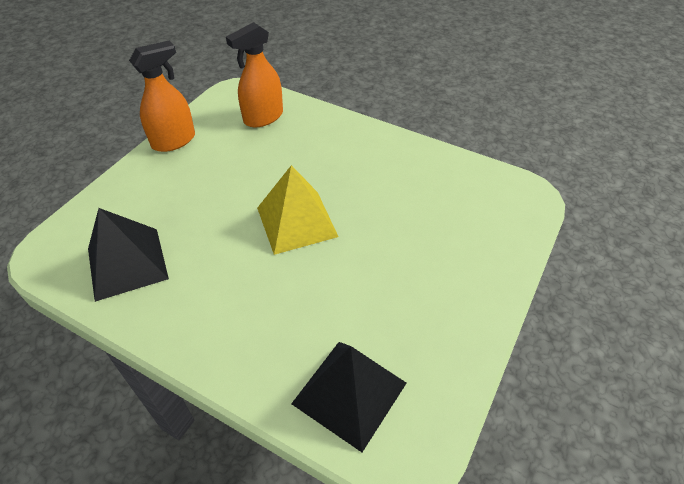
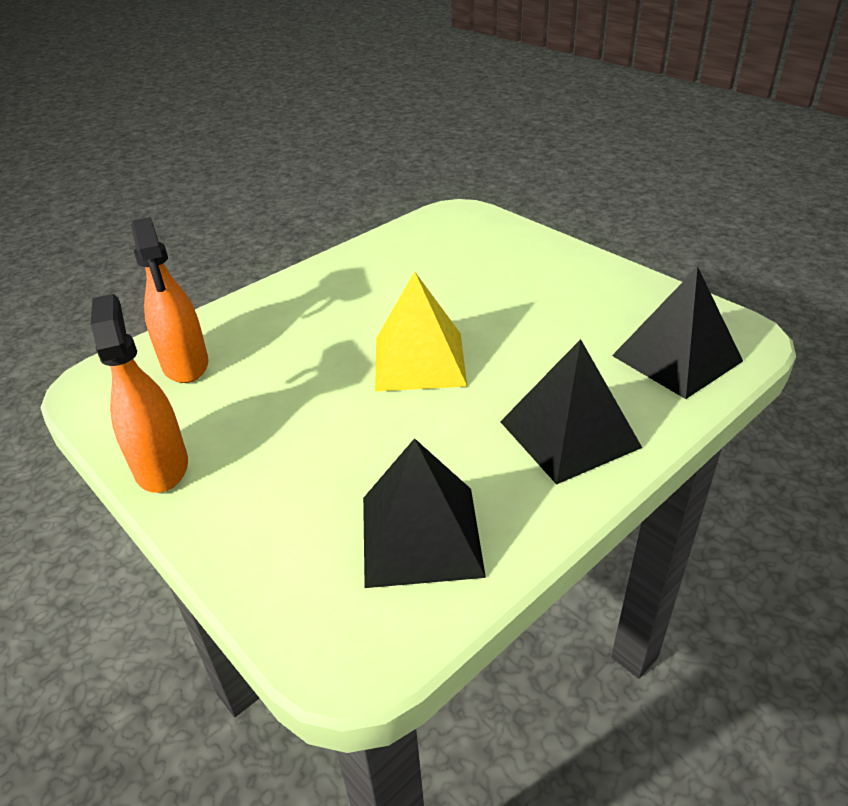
camera: 70 degrees left, 10 degrees down
(231, 325) = (569, 434): none -> black pyramid

